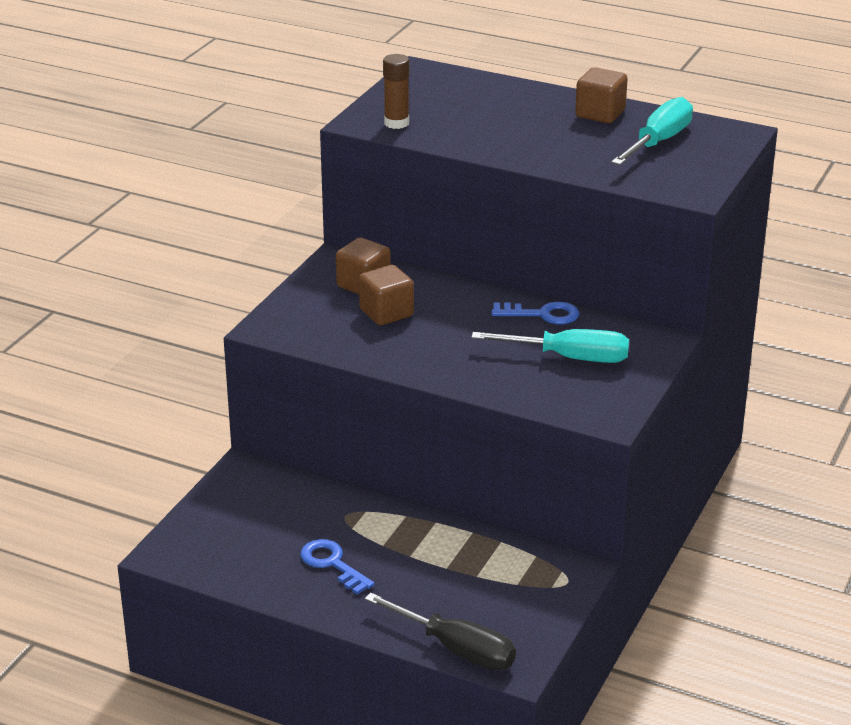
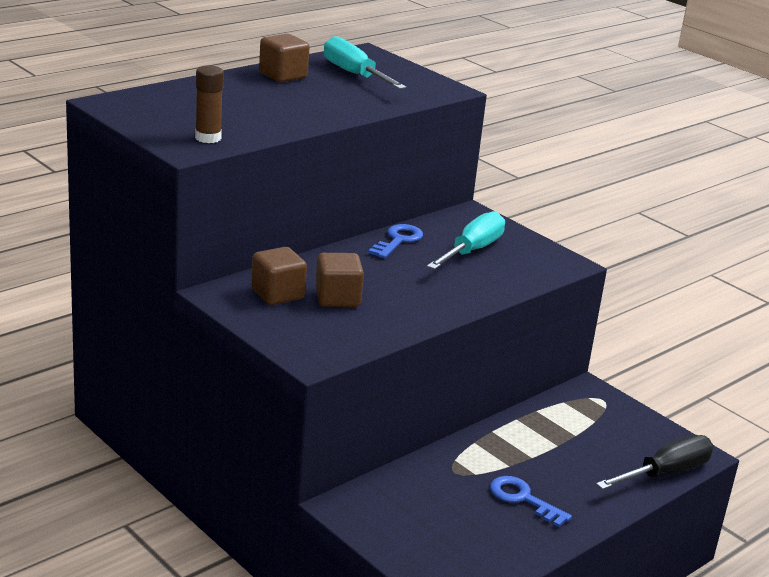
camera: 70 degrees left, 5 degrees down
(332, 564) = (523, 499): blue key -> blue key turned 60 degrees clockwise

